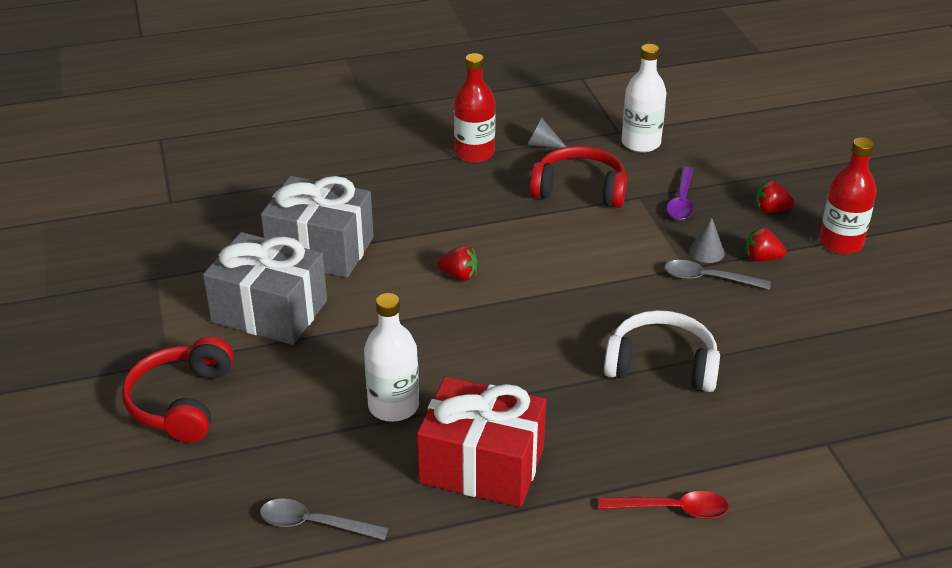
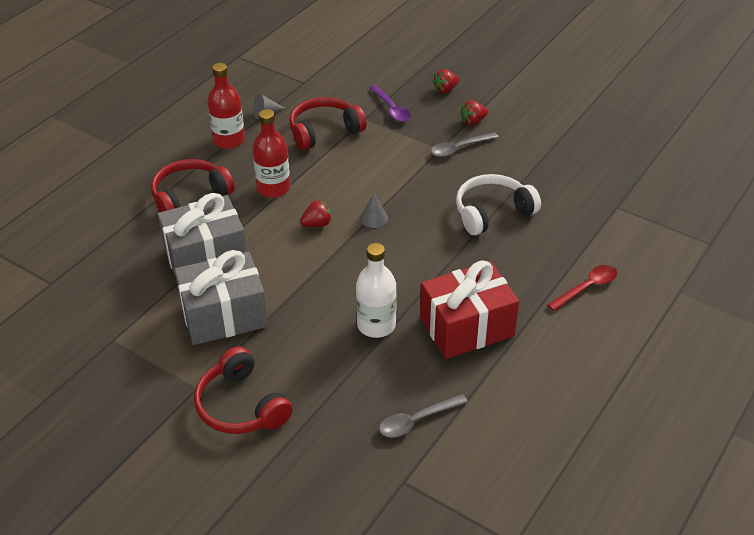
camera: 40 degrees left, 5 degrees up
(374, 187) = (190, 196): none -> red headphones
(641, 143) = (325, 83): white bottle -> none
(706, 252) = (440, 133): grey cone -> grey cone (374, 218)
(840, 243) = (502, 91): red bottle -> red bottle (273, 188)

